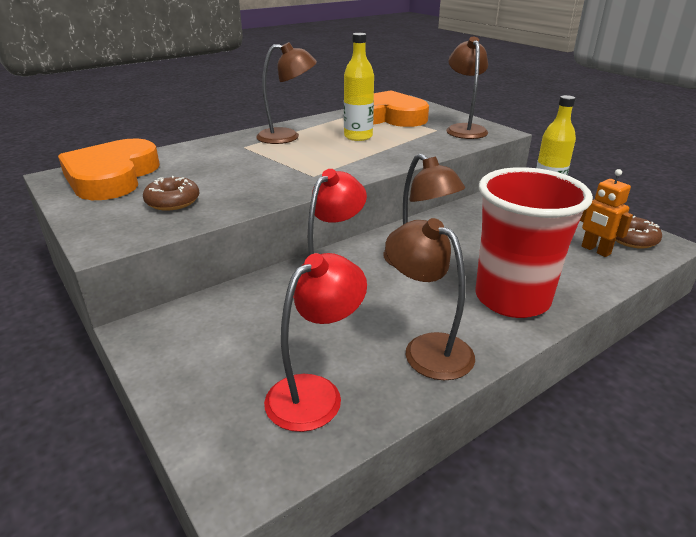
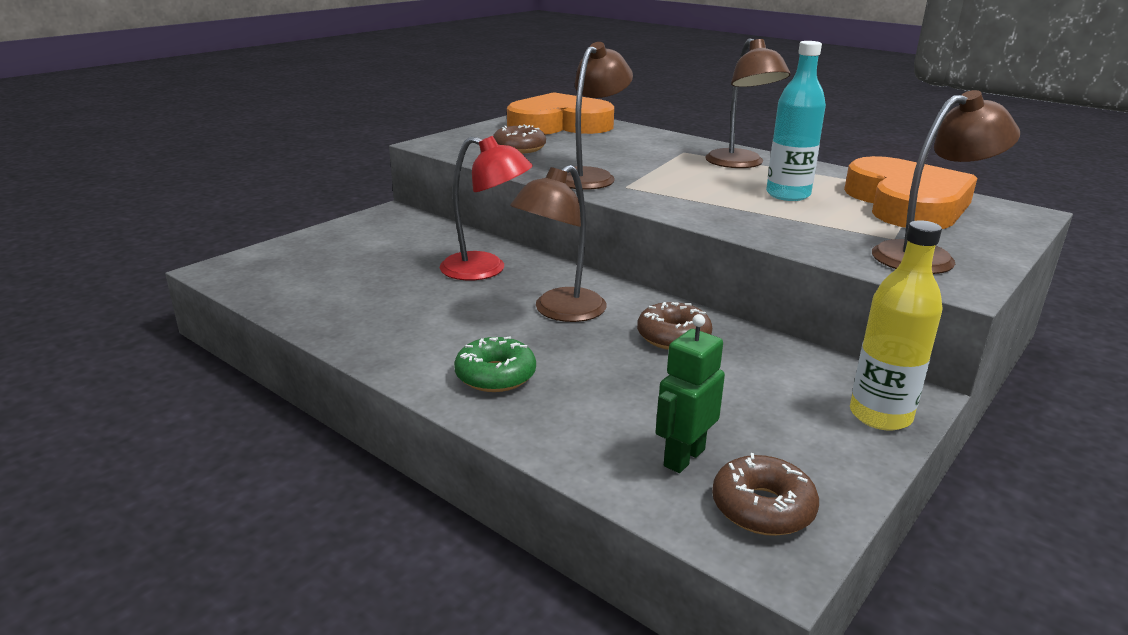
camera: 75 degrees right, 5 degrees down
(315, 393) = (314, 283): red lamp -> none
(358, 137) = (788, 195): yellow bottle -> turquoise bottle
(427, 349) = (381, 326): brown lamp -> brown lamp (590, 176)
(461, 229) = (673, 337): none -> brown donut
(512, 299) = (495, 375): red cup -> green donut
(595, 250) = (683, 457): orange robot -> green robot

